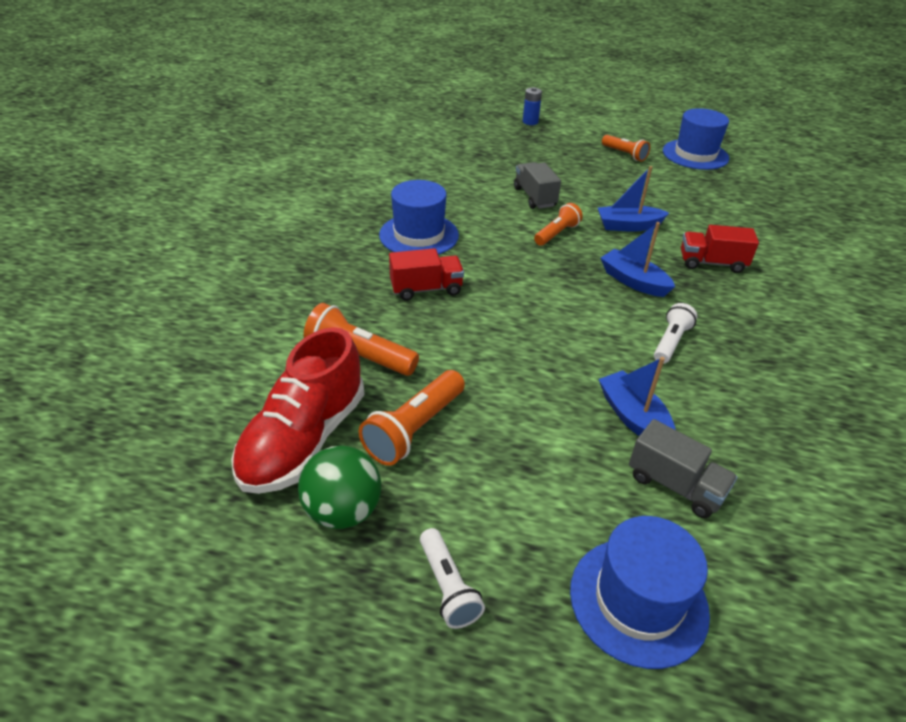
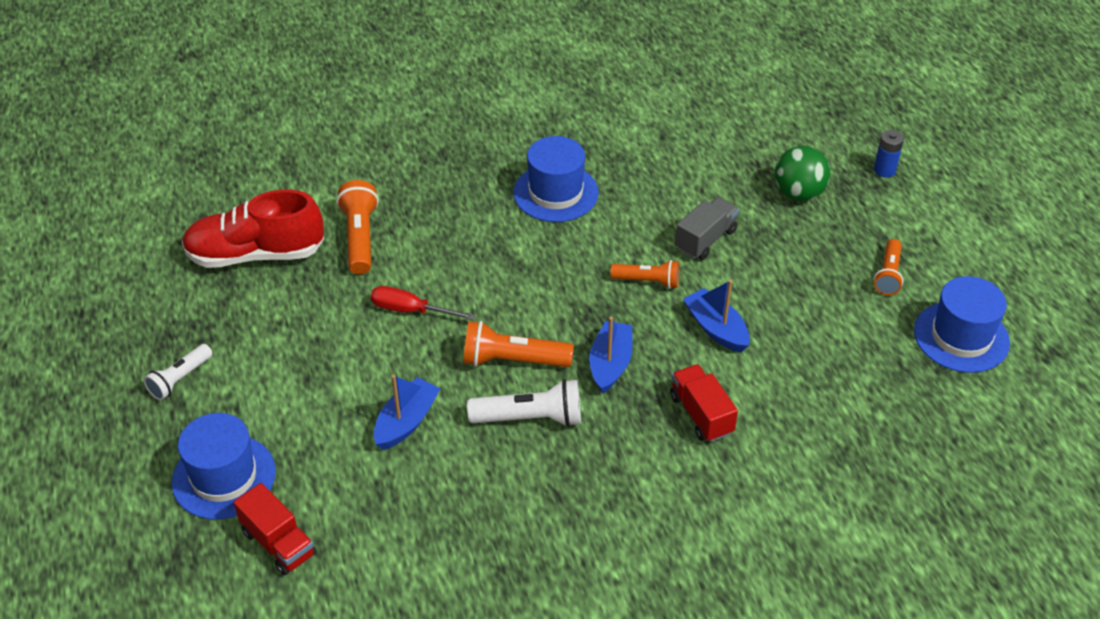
camera: 60 degrees right, 5 degrees up
(343, 511) = (208, 304): green ball -> green ball (798, 193)
(414, 429) = (304, 303): orange flashlight -> orange flashlight (513, 361)
(426, 289) = (476, 234): red truck -> red truck (278, 543)
(487, 361) = (410, 310): none -> red screwdriver
(670, 342) = (530, 418): white flashlight -> white flashlight, size x1.51
(675, 485) = (345, 468): grey truck -> none

